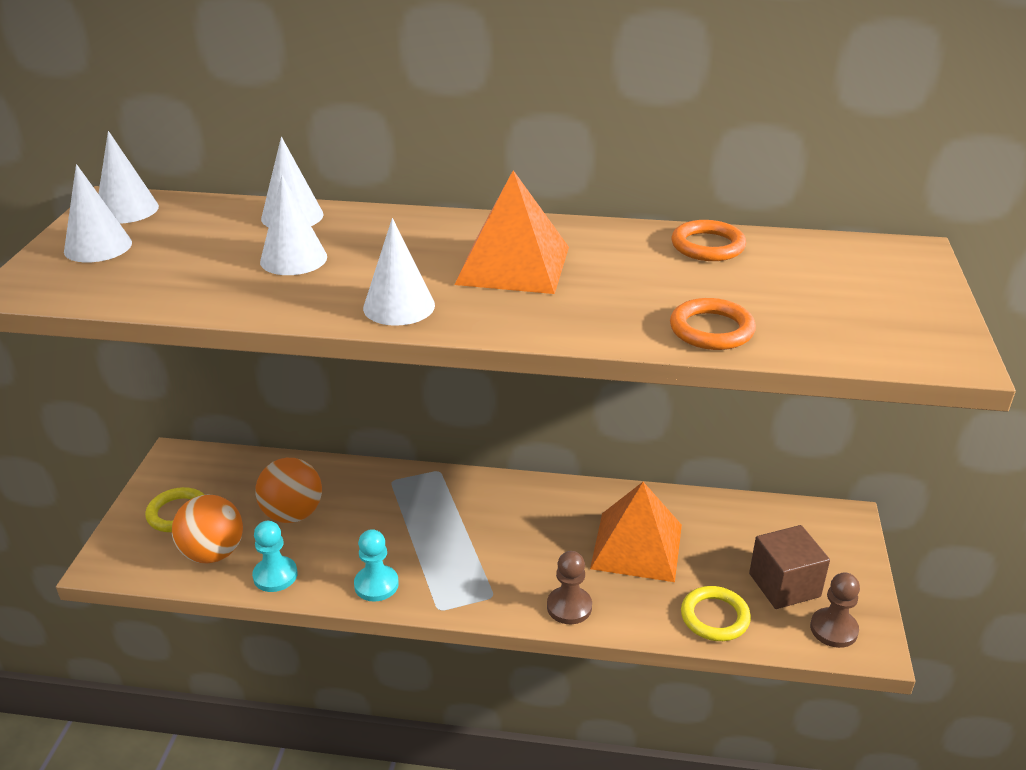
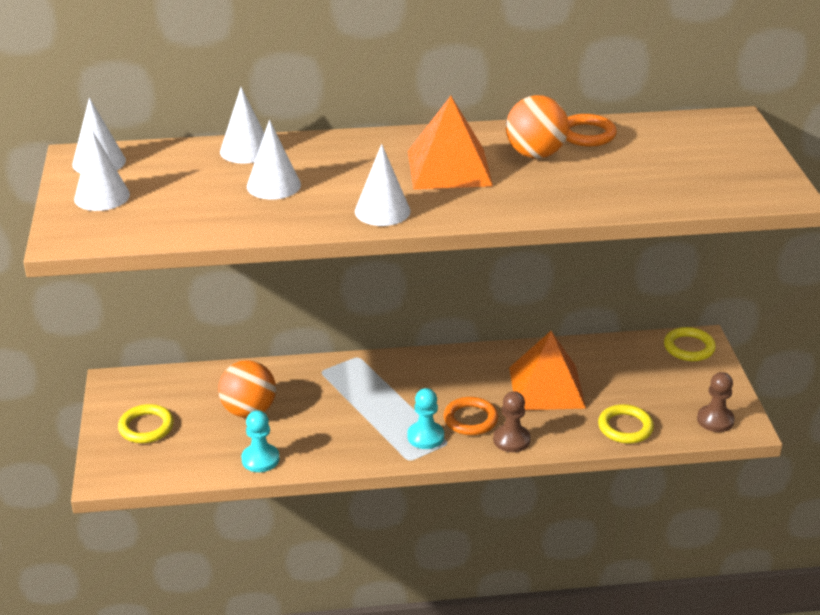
camera: 15 degrees left, 0 degrees up
(213, 553) = (196, 452): orange ball -> orange ball (535, 154)
(376, 585) = (349, 451): turquoise pawn -> turquoise pawn (425, 436)
(711, 330) = (618, 197): orange ring -> orange ring (470, 419)
(784, 585) = (669, 396): brown cube -> none
(828, 525) = (689, 347): none -> yellow ring

